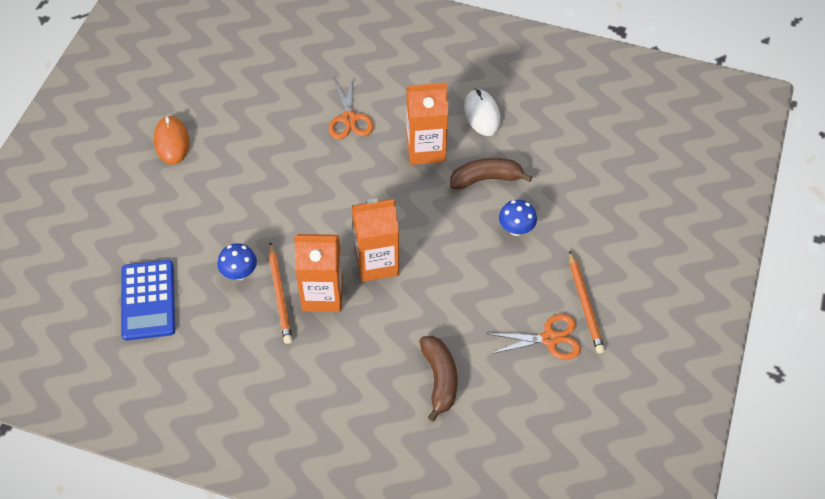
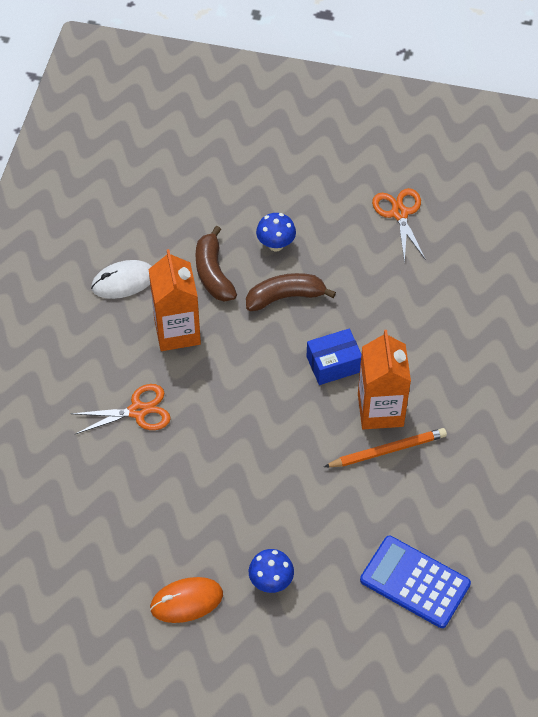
camera: 95 degrees left, 0 degrees up
(148, 300) = (415, 582): blue calculator -> blue calculator turned 135 degrees counterclockwise
(239, 273) = (366, 494): blue mushroom -> blue mushroom (271, 581)
(377, 262) = (333, 364): orange carton -> blue box
(439, 379) = (459, 299): brown banana -> brown banana (285, 297)
(585, 304) = (356, 187): orange pencil -> none

